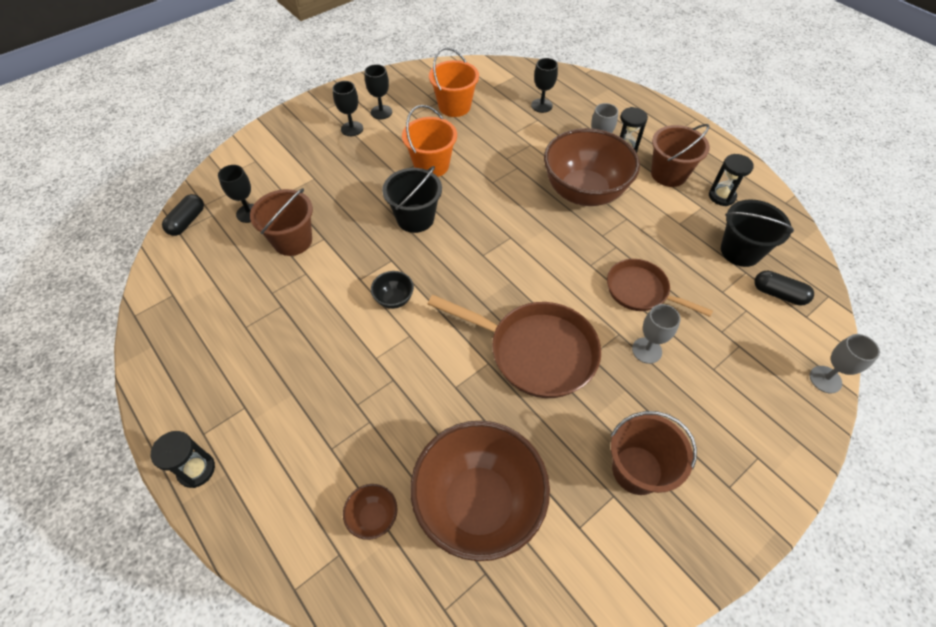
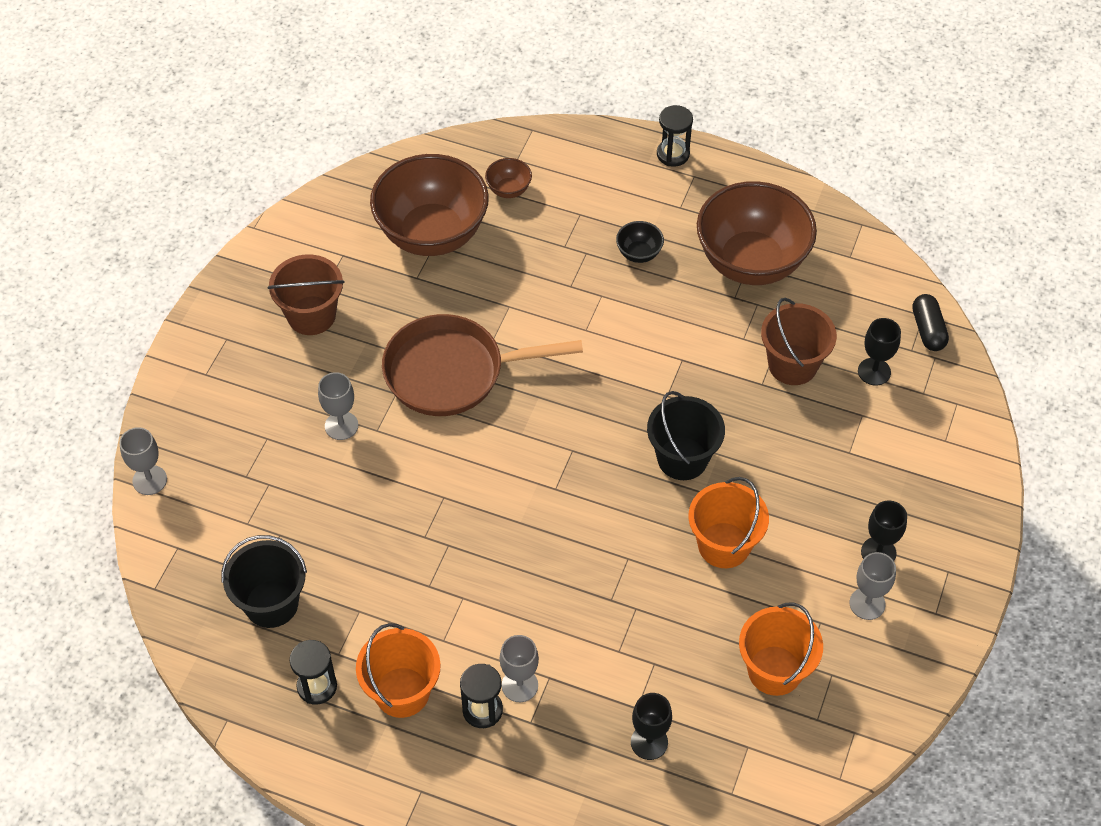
camera: 150 degrees right, 0 degrees up
(381, 112) = (867, 603): black goblet -> grey goblet
(394, 299) = (629, 356): black bowl -> black bowl (639, 253)
(584, 192) = (502, 600): brown bowl -> brown bowl (751, 262)
(640, 291) = (373, 491): brown pan -> none
(668, 174) = (402, 692): brown bucket -> orange bucket
(778, 294) = (214, 562): black capsule -> none

